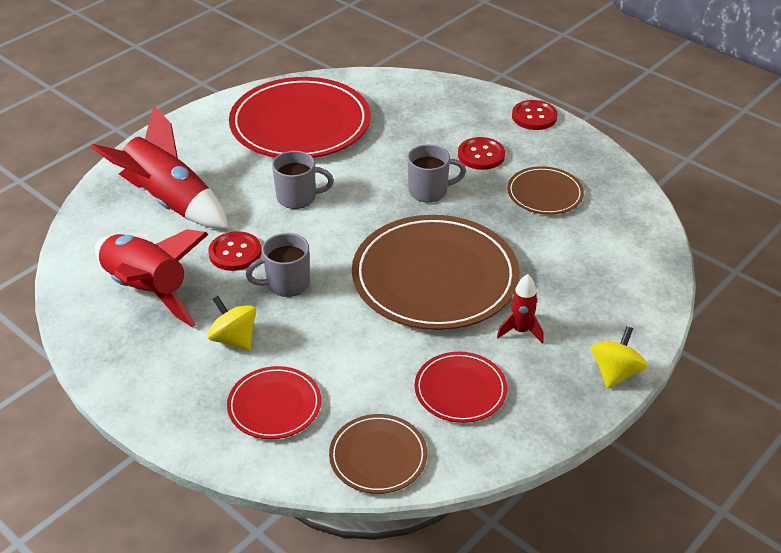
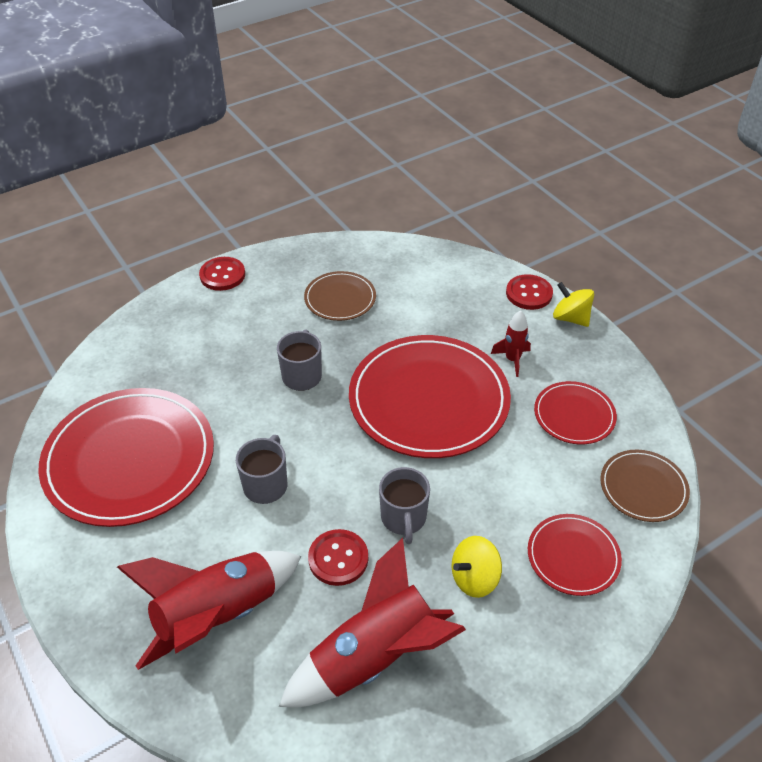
camera: 75 degrees left, 5 degrees up
(435, 277) = (429, 400): brown plate -> red plate
(481, 155) = (263, 326): red button -> red button (529, 293)

